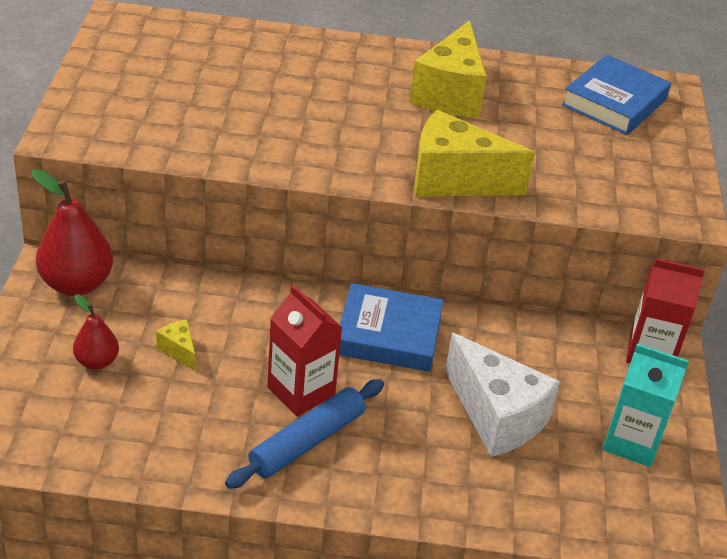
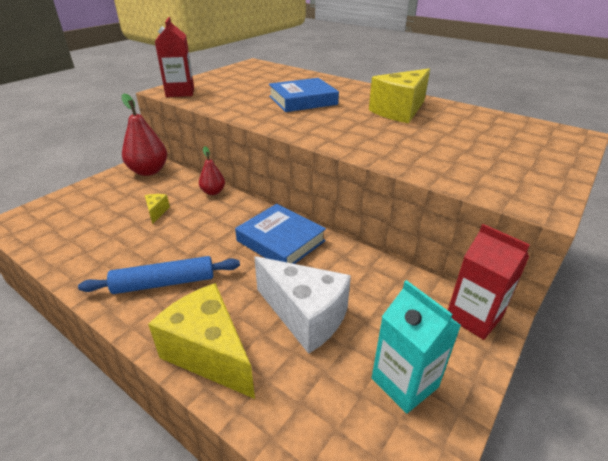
camera: 35 degrees right, 5 degrees down
(97, 361) = (113, 204): red pear -> red pear (213, 192)
(301, 391) = (194, 253): red carton -> red carton (180, 92)
(454, 180) = (357, 145): yellow cheese -> yellow cheese (209, 353)
(496, 416) = (305, 316): white cheese -> white cheese turned 45 degrees counterclockwise
(614, 102) = (522, 134): blue book -> blue book (303, 100)

